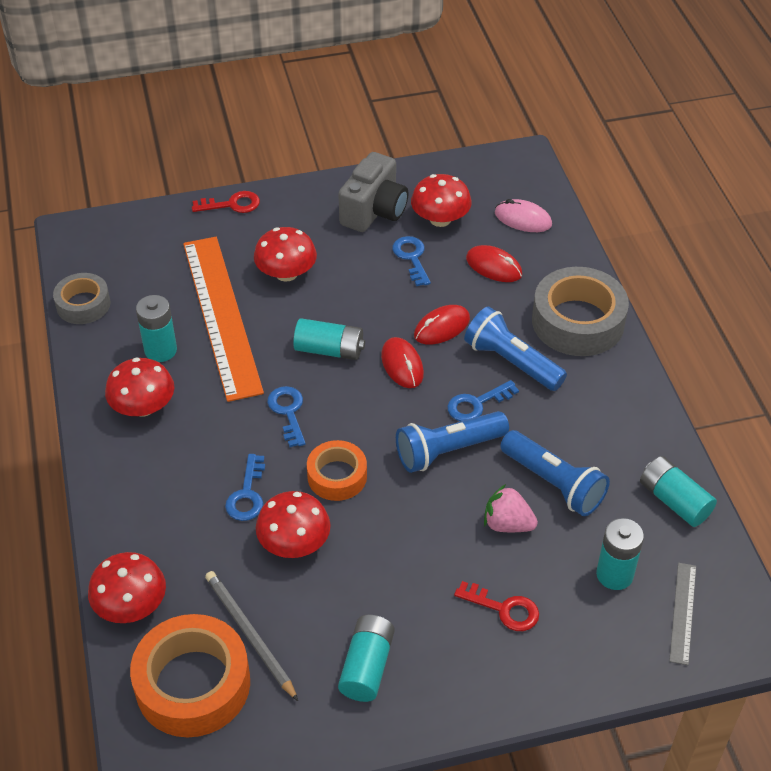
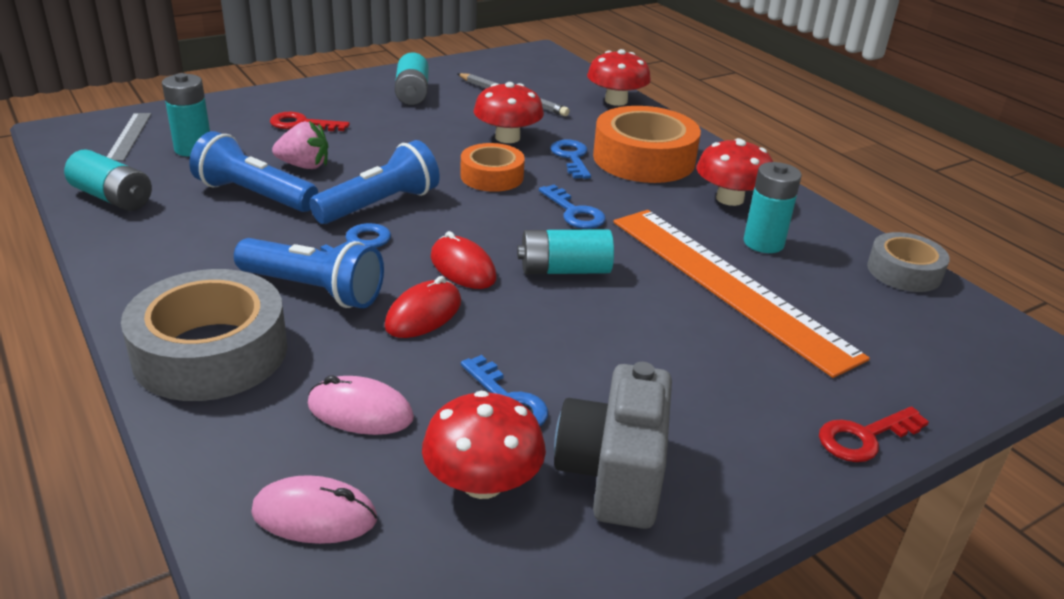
camera: 160 degrees right, 15 degrees down
(193, 684) = (539, 78): orange tape -> orange tape (644, 159)
(286, 273) = (687, 347): red mushroom -> none
(494, 267) = (360, 411): red mouse -> pink mouse

